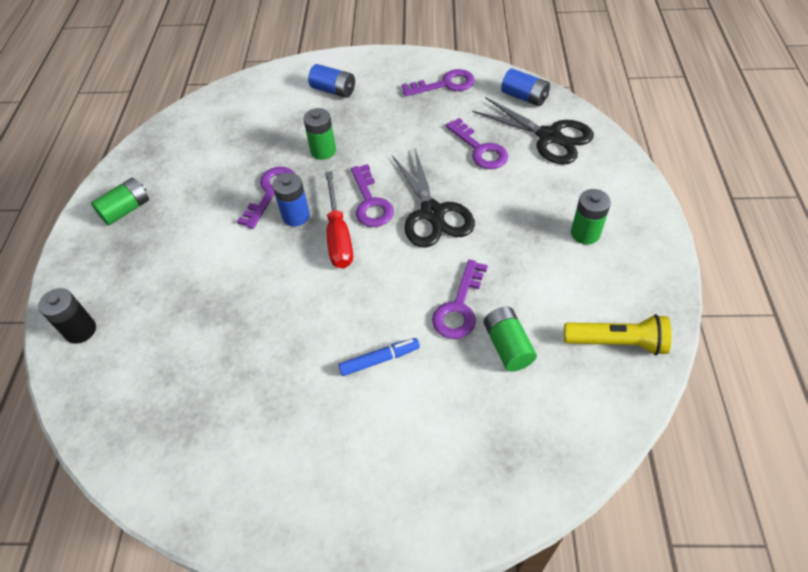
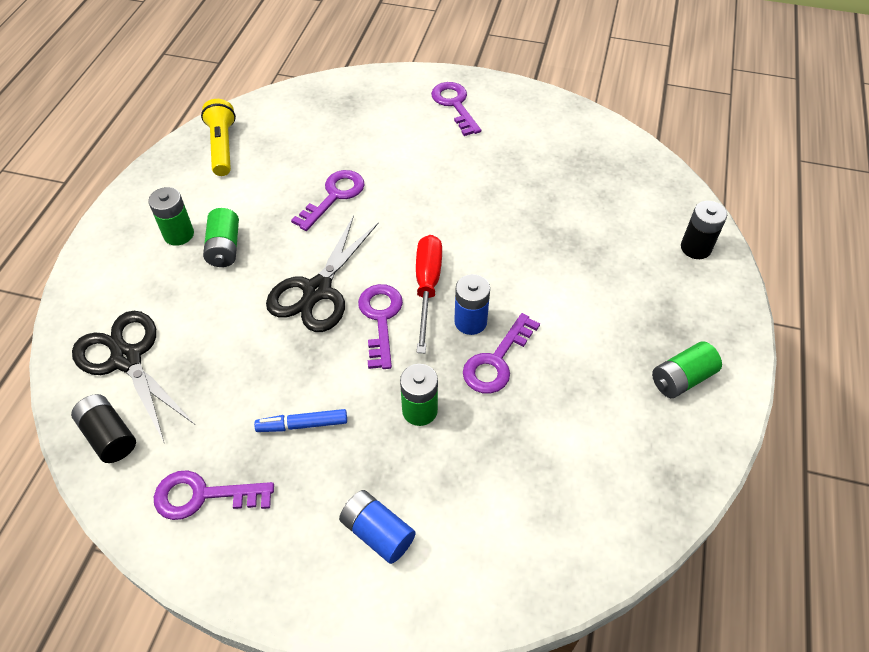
camera: 170 degrees left, 0 degrees up
(379, 360) = (418, 172): blue marker -> blue marker (302, 424)
(432, 213) = (317, 290): black scissors -> black scissors turned 150 degrees counterclockwise
(480, 149) = (220, 361): purple key -> purple key (454, 105)
(507, 346) = (309, 161): green battery -> green battery (224, 248)
(524, 97) = (109, 436): blue battery -> black battery
(617, 342) = (222, 147): yellow flashlight -> yellow flashlight turned 60 degrees clockwise

